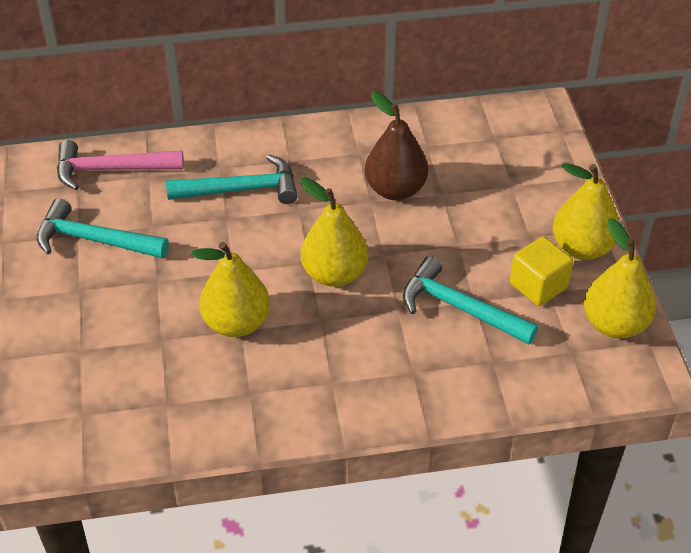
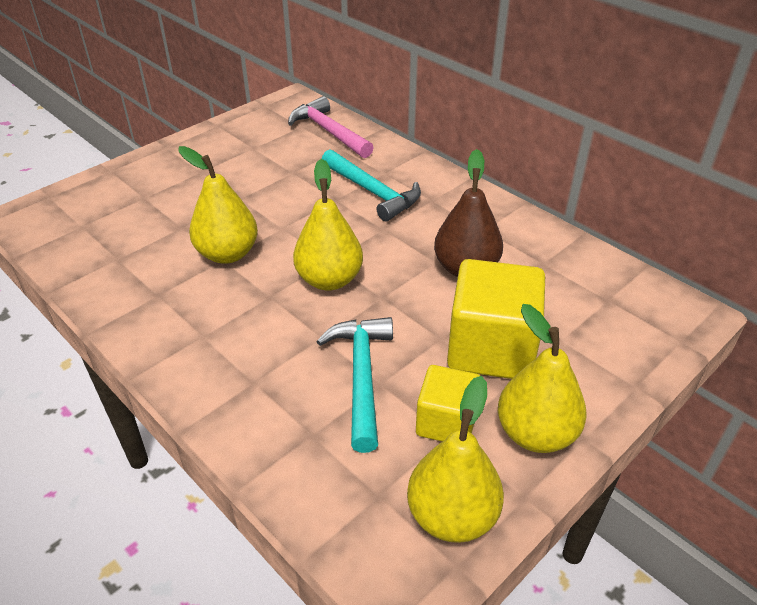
camera: 55 degrees right, 5 degrees down
(94, 240) = (254, 155): turquoise hammer -> none
(490, 225) = (491, 348): none -> yellow cube

